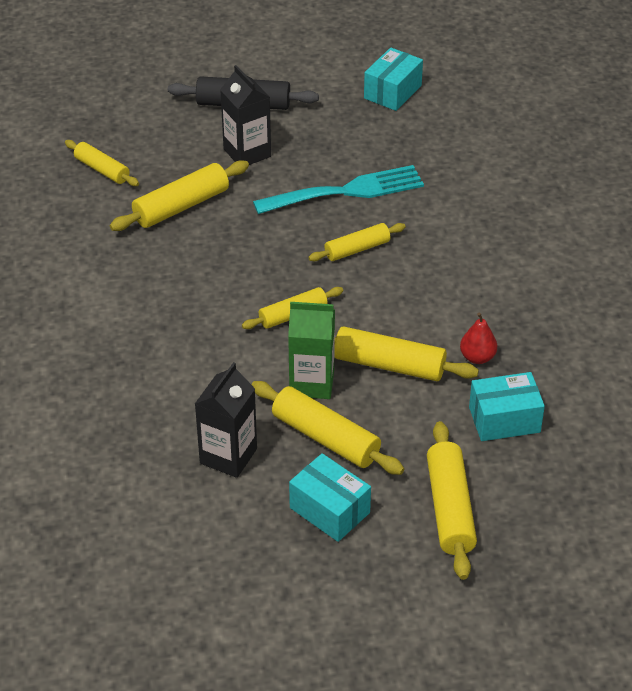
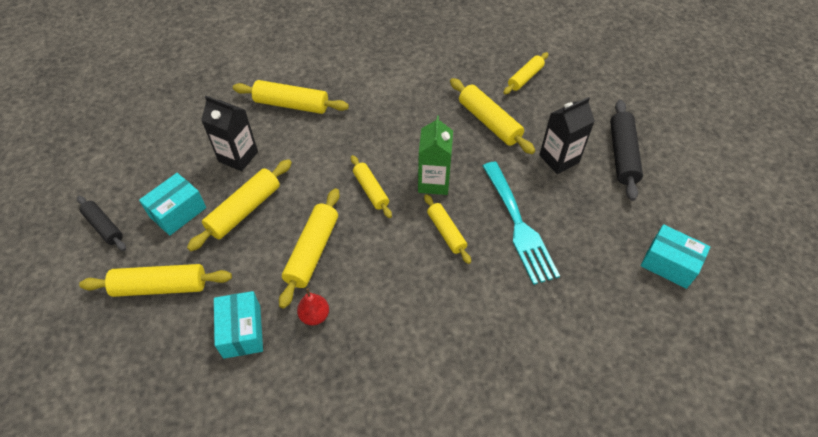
camera: 90 degrees right, 10 degrees up
(127, 405) = (291, 105): none -> yellow rolling pin
(312, 383) = (299, 202): green carton -> green carton (433, 182)
(357, 592) = (104, 227): none -> black rolling pin

